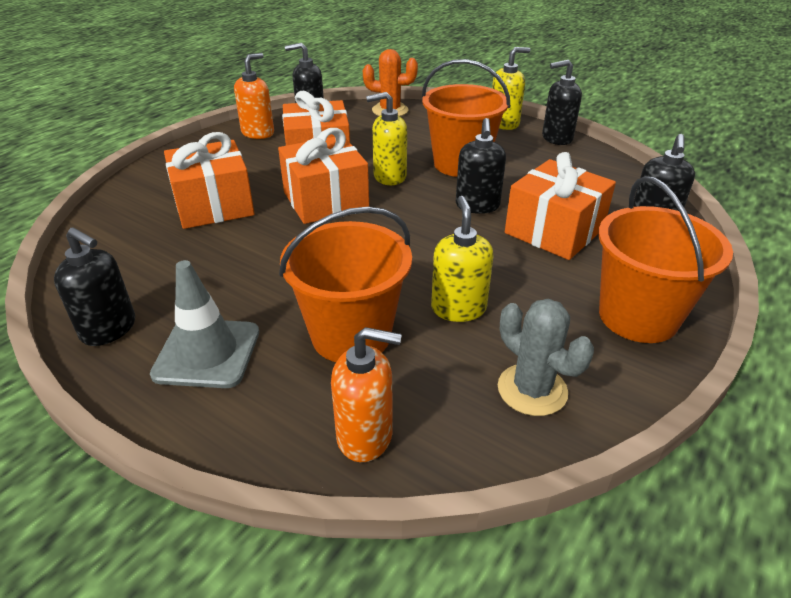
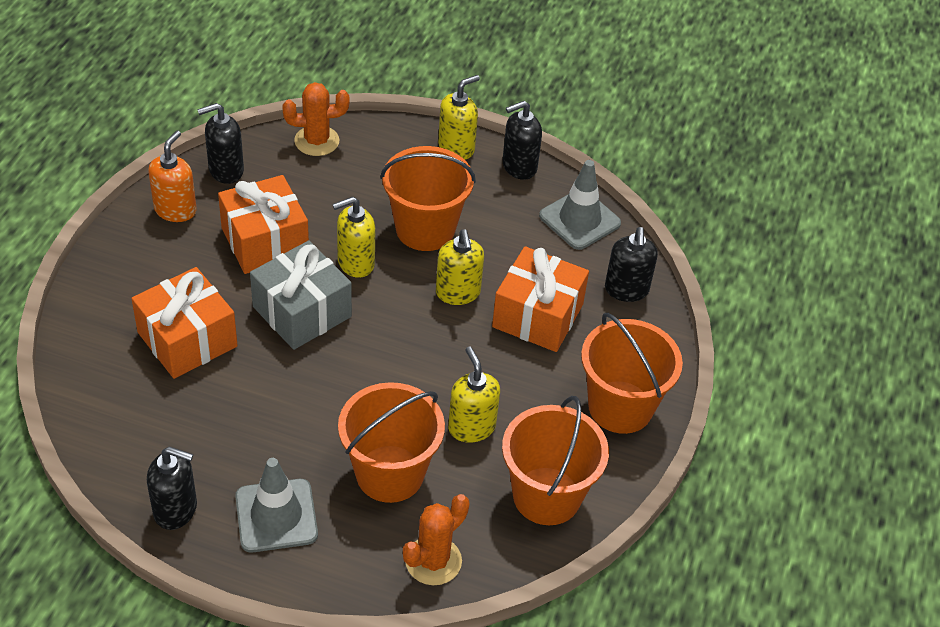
camera: 20 degrees left, 10 degrees up
(325, 200) = (302, 311): orange gift -> grey gift
(365, 436) = (433, 561): orange soap dispenser -> orange cactus
(477, 206) = (458, 293): black soap dispenser -> yellow soap dispenser
(532, 390) = (546, 496): grey cactus -> orange bucket
(608, 173) = (579, 220): none -> grey traffic cone

